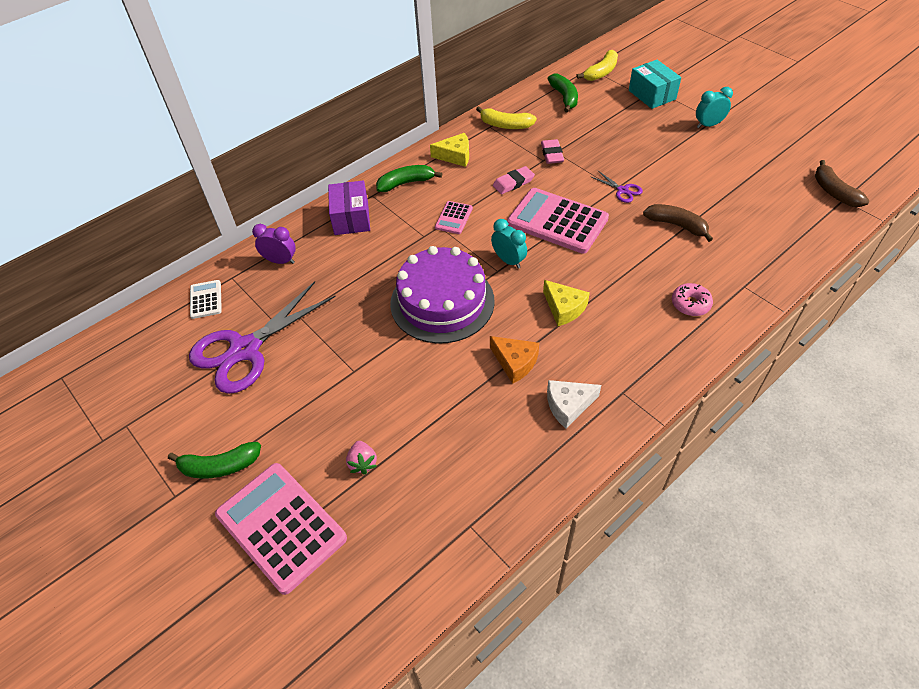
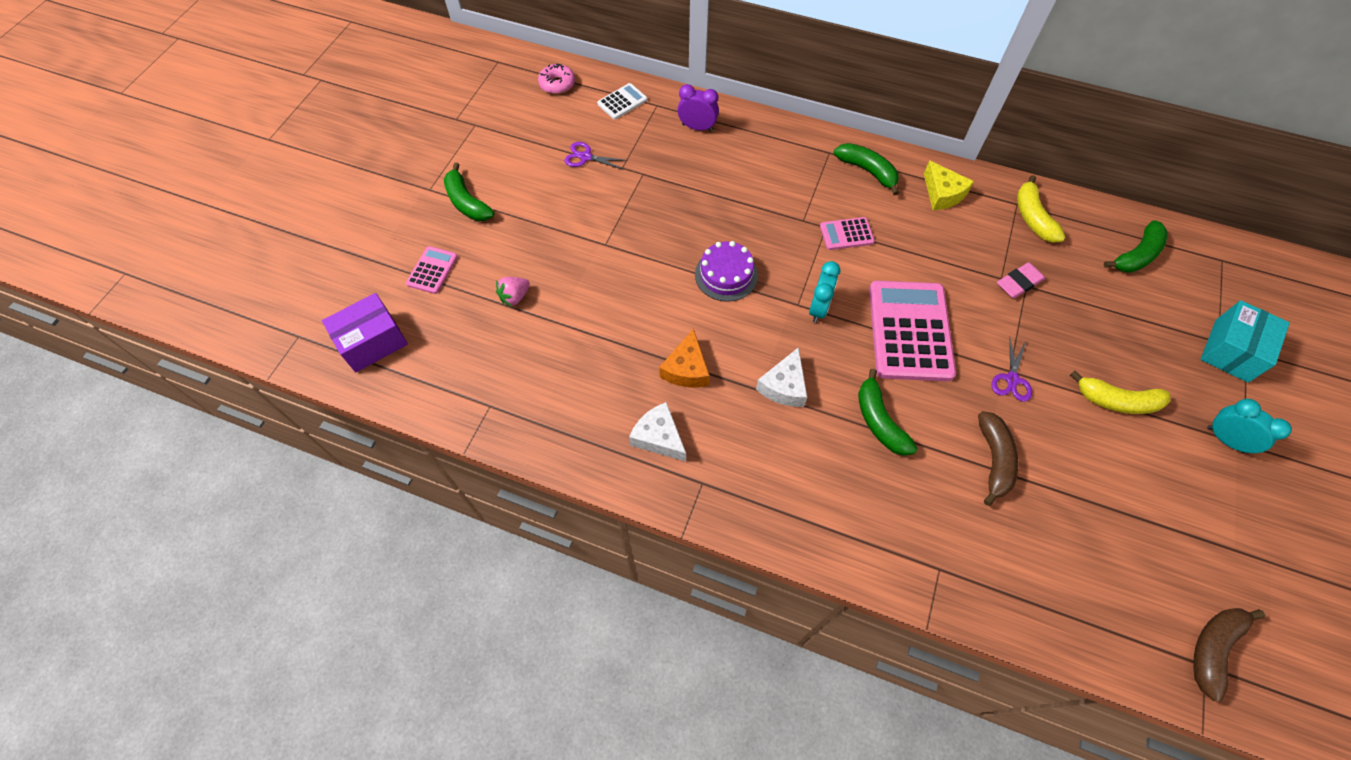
camera: 60 degrees right, 10 degrees up
(245, 350) = (585, 157): purple scissors -> purple scissors, size x0.41
(280, 261) = (697, 127): purple clock -> purple clock turned 60 degrees counterclockwise
(281, 527) = (432, 270): pink calculator -> pink calculator, size x0.47
(351, 218) = (786, 151): purple box -> purple box (372, 342)
(442, 302) = (726, 275): purple cake -> purple cake, size x0.55
(513, 183) = (940, 265): pink eraser -> none
(564, 308) = (784, 386): yellow cheese -> white cheese
(601, 72) = (1225, 276): yellow banana -> yellow banana (1116, 401)
(620, 268) = (879, 421): none -> green banana
(690, 304) = (870, 514): pink donut -> pink donut (557, 84)

